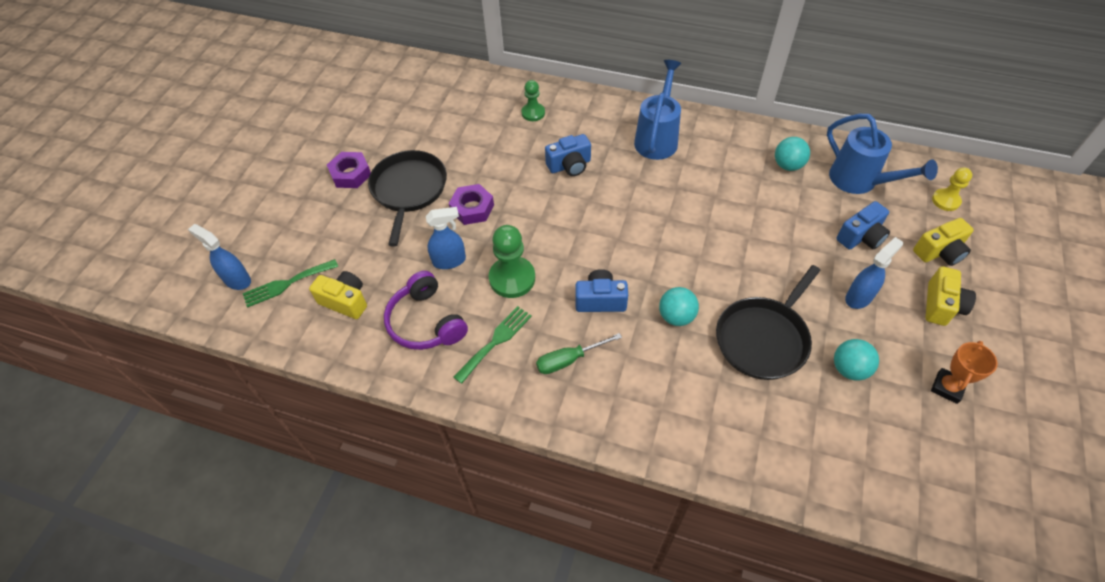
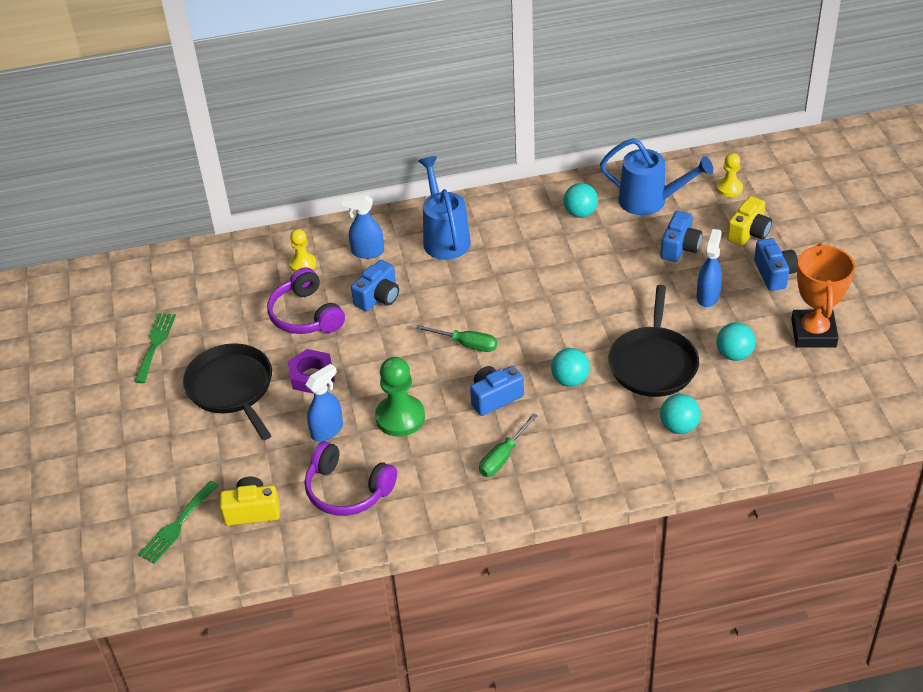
camera: 30 degrees left, 10 degrees down
(237, 280) = (119, 546): blue spray bottle -> blue spray bottle (367, 252)
(350, 174) = (155, 401): purple nut -> none
(495, 341) = (426, 474): green fork -> green fork (155, 344)
(505, 155) = (306, 315): none -> purple headphones
(533, 113) = (303, 264): green pawn -> yellow pawn
(610, 239) = (466, 344): none -> green screwdriver
(747, 416) = (679, 427): none -> turquoise ball
(941, 305) = (774, 274): yellow camera -> blue camera
(947, 387) = (813, 333): orange trophy -> orange trophy, size x1.68

